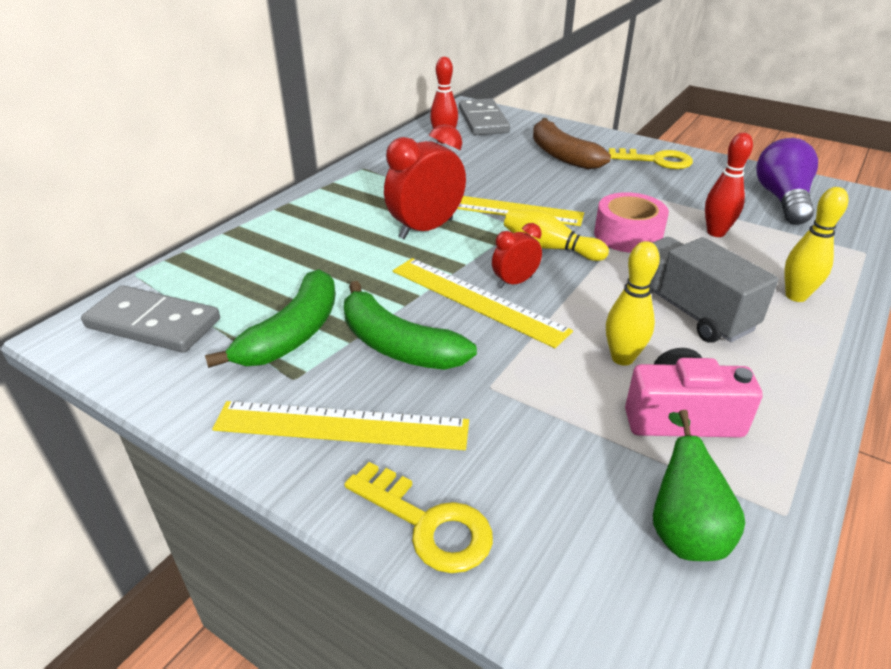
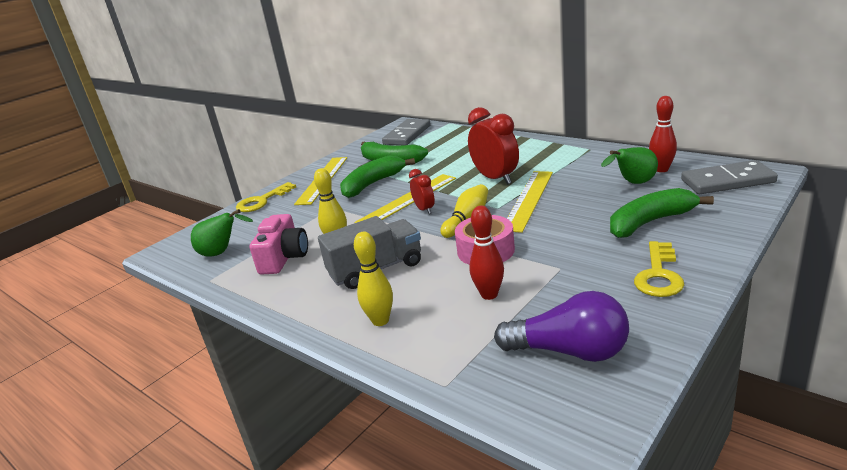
camera: 100 degrees right, 10 degrees down
(474, 155) = (633, 183): none -> green pear
(562, 155) = (650, 222): brown banana -> green banana

